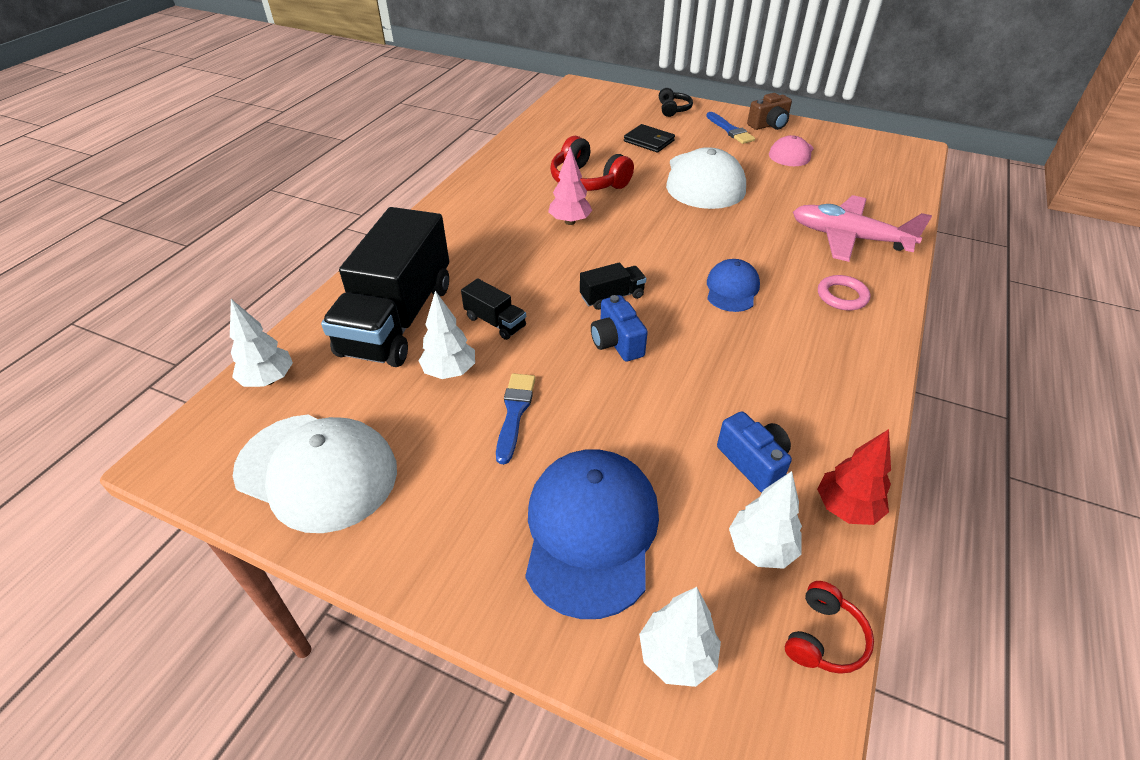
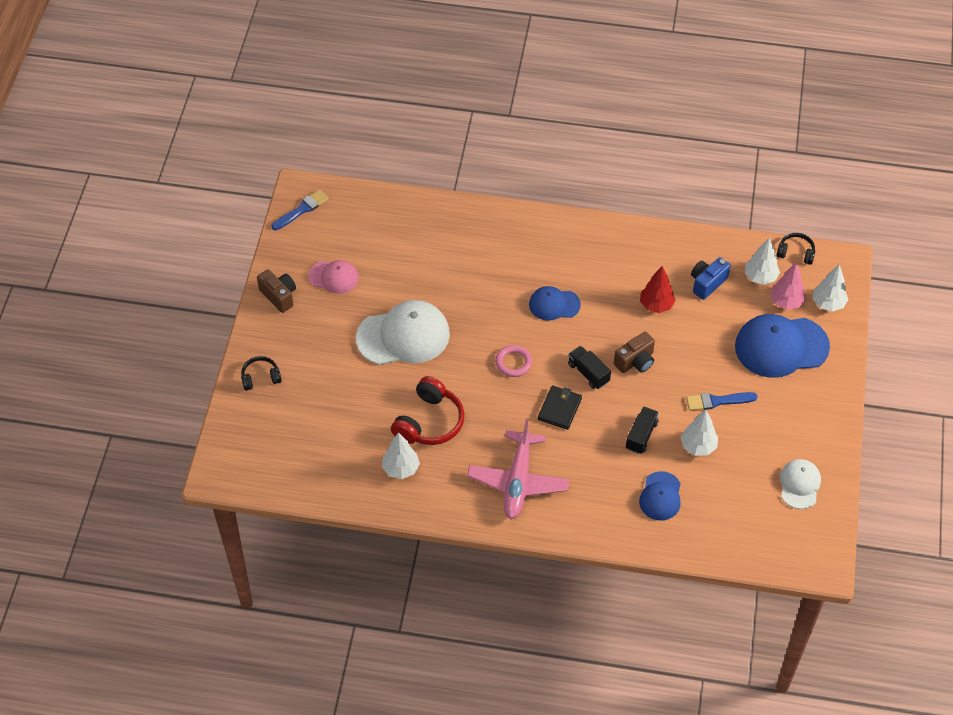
camera: 105 degrees left, 10 degrees up
(269, 380) = (746, 547): white tree -> white tree (400, 469)
(317, 471) = (799, 485): white cap -> white cap, size x0.55
(398, 319) = (660, 496): black truck -> blue cap
(570, 222) = (500, 420): pink tree -> pink tree (786, 302)
(616, 343) = (635, 361): blue camera -> brown camera
(649, 141) = (338, 388): black wallet -> black wallet (559, 409)
(730, 130) = (298, 325): blue brush -> blue brush (302, 210)
(823, 637) = (795, 253): red headphones -> black headphones
(842, 296) = (540, 243): pink ring -> pink ring (513, 363)
(846, 508) = (721, 244): red tree -> red tree (656, 305)
(849, 238) = (464, 238): pink plane -> pink plane (518, 481)

